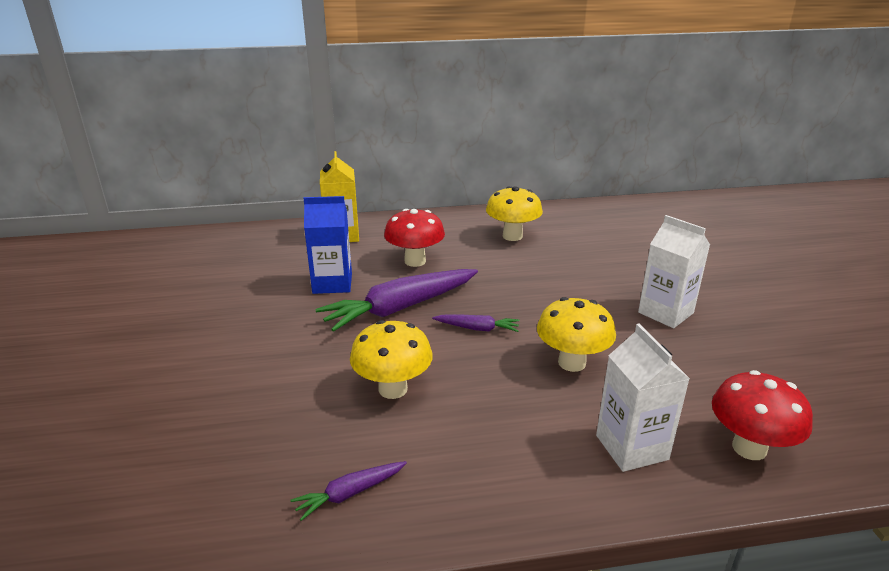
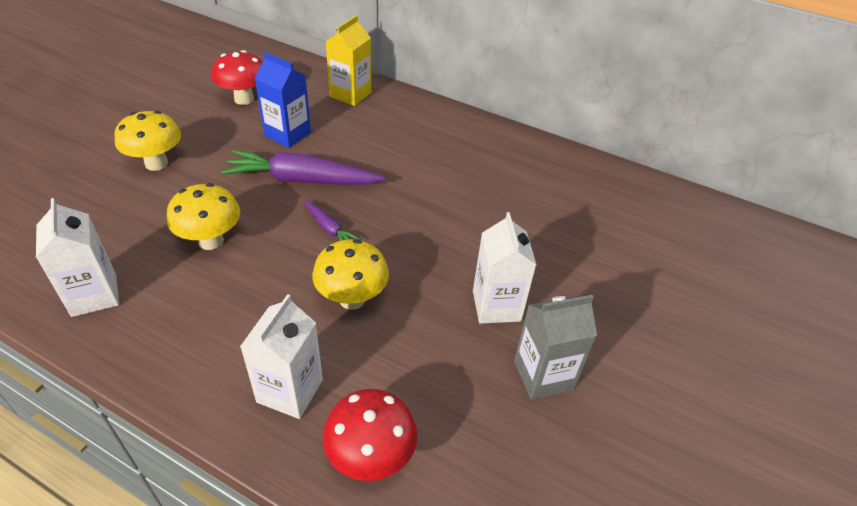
camera: 35 degrees right, 15 degrees up
(350, 493) = (94, 295): purple carrot -> white carton
(415, 261) = (369, 145): red mushroom -> red mushroom (244, 99)
(512, 236) = (479, 161): yellow mushroom -> yellow mushroom (156, 163)
(754, 334) = (543, 375): none -> grey carton

